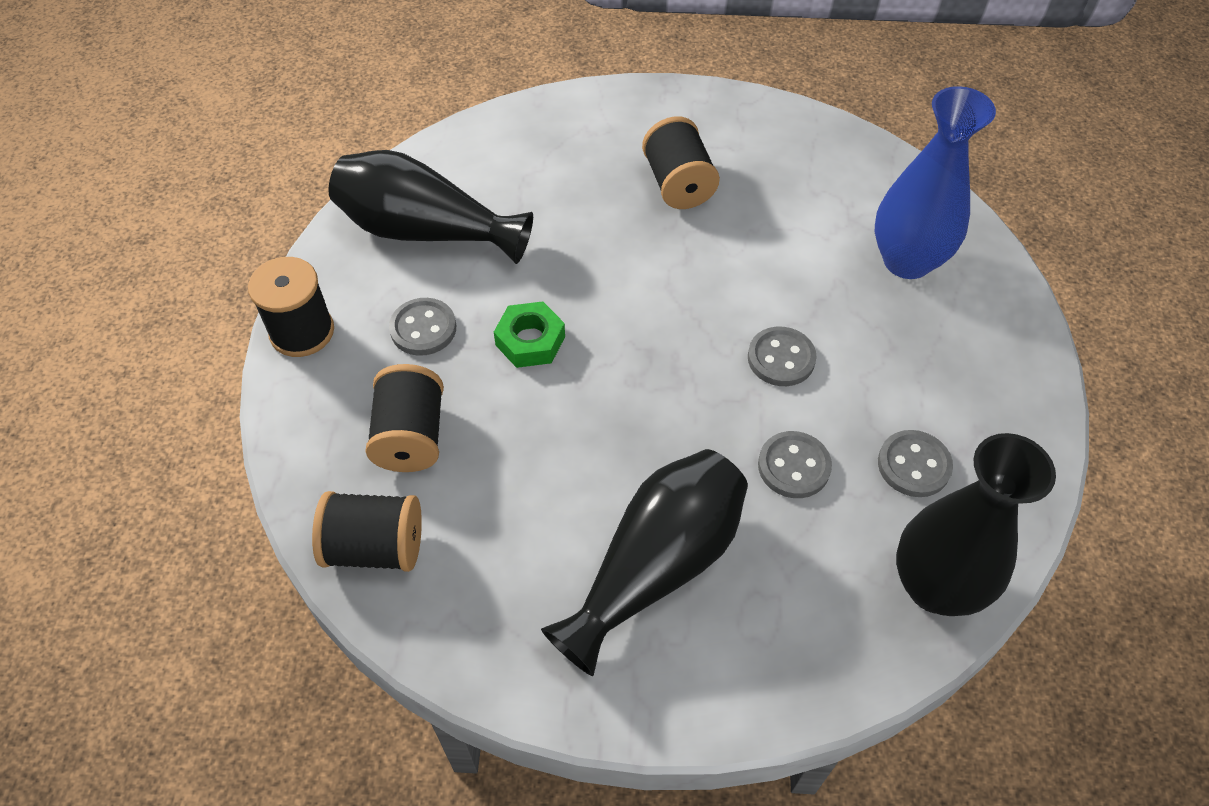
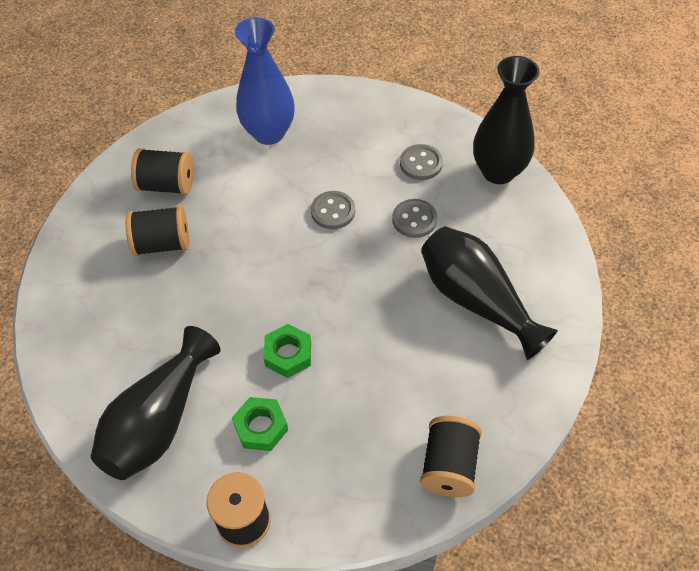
camera: 80 degrees left, 0 degrees up
(411, 436) = (360, 439): black spool -> black spool (167, 185)
(423, 328) = (261, 427): grey button -> green nut

